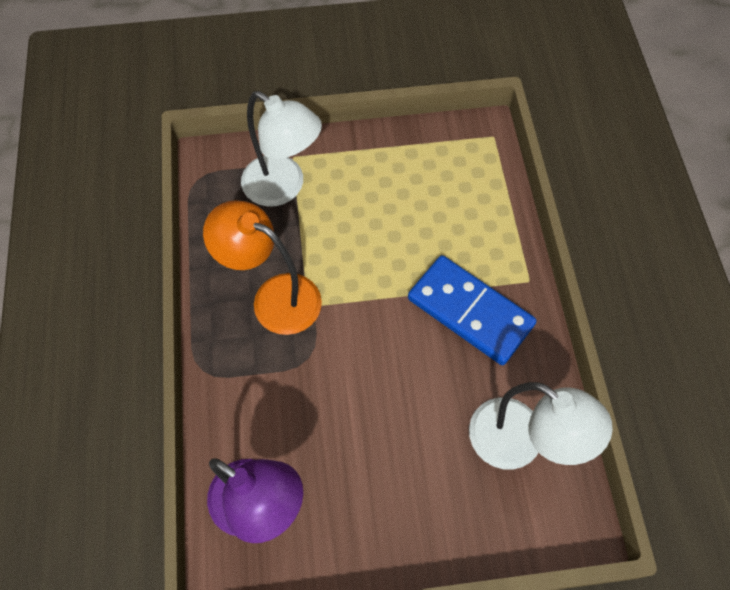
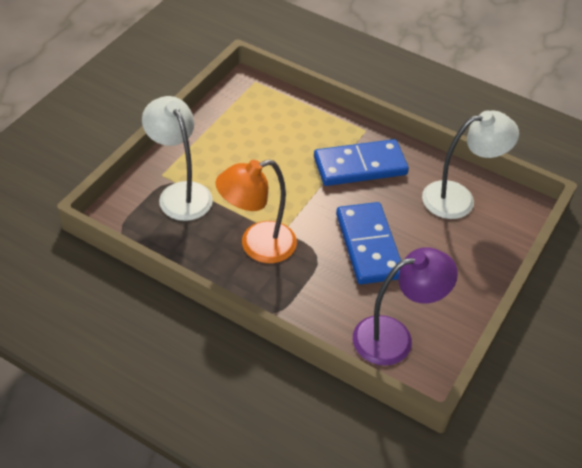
camera: 55 degrees left, 15 degrees down
(283, 188) = (180, 193): white lamp -> white lamp turned 105 degrees counterclockwise
(363, 397) = (368, 246): none -> blue domino

